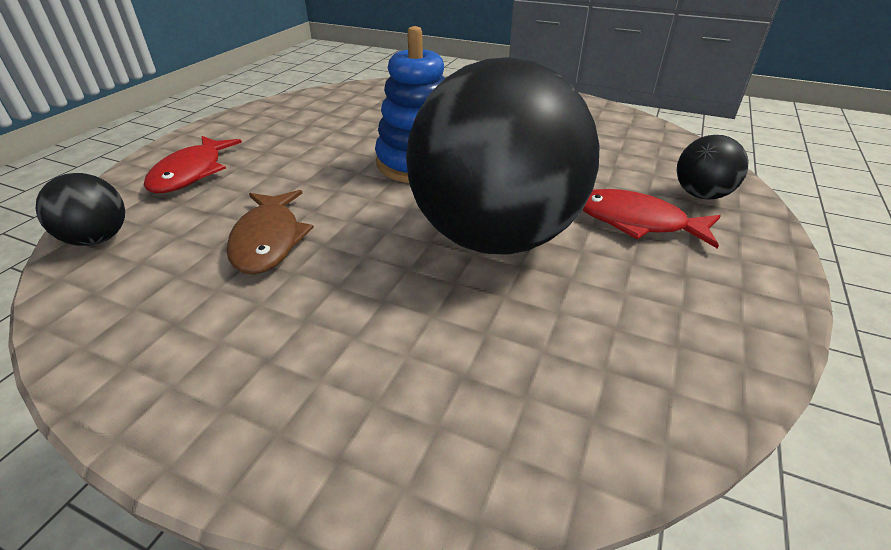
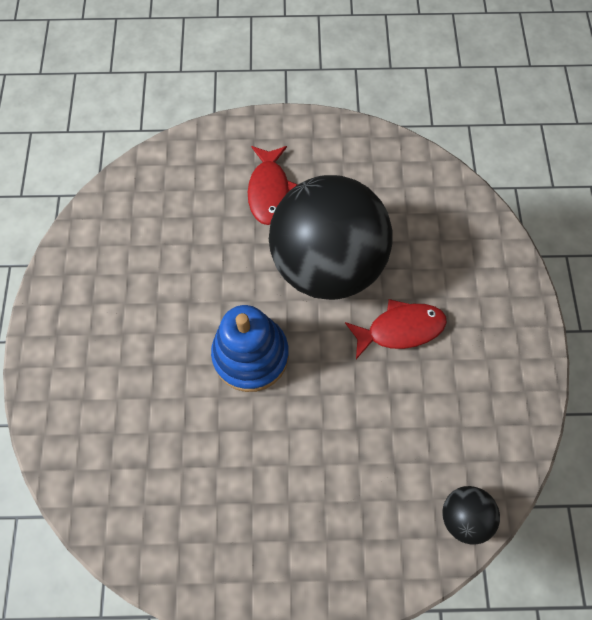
camera: 115 degrees left, 30 degrees up
(191, 173) = (355, 534): red fish -> red fish (400, 329)
(268, 240) = (402, 396): brown fish -> none
(701, 195) = (215, 160): black ball -> none

